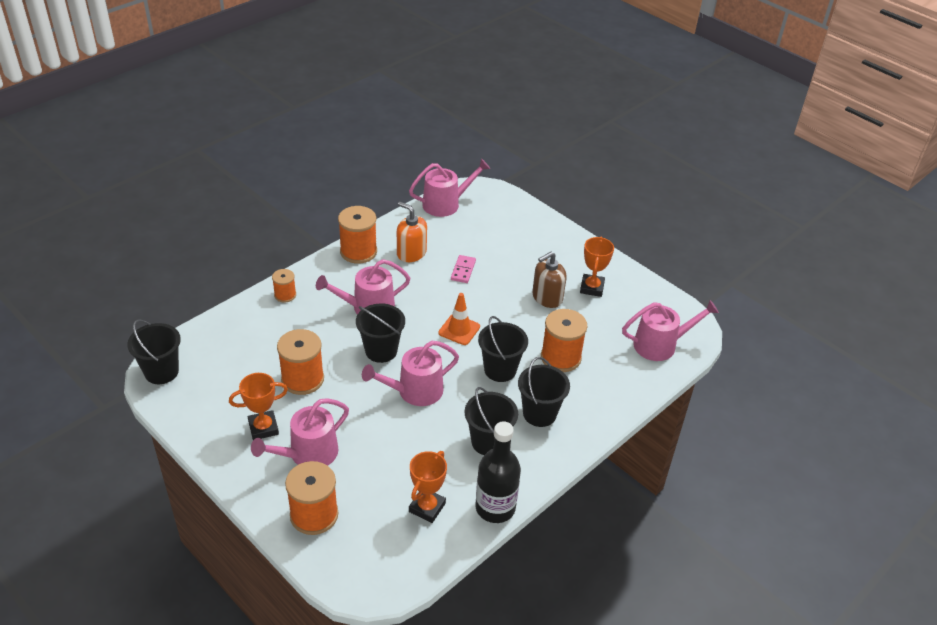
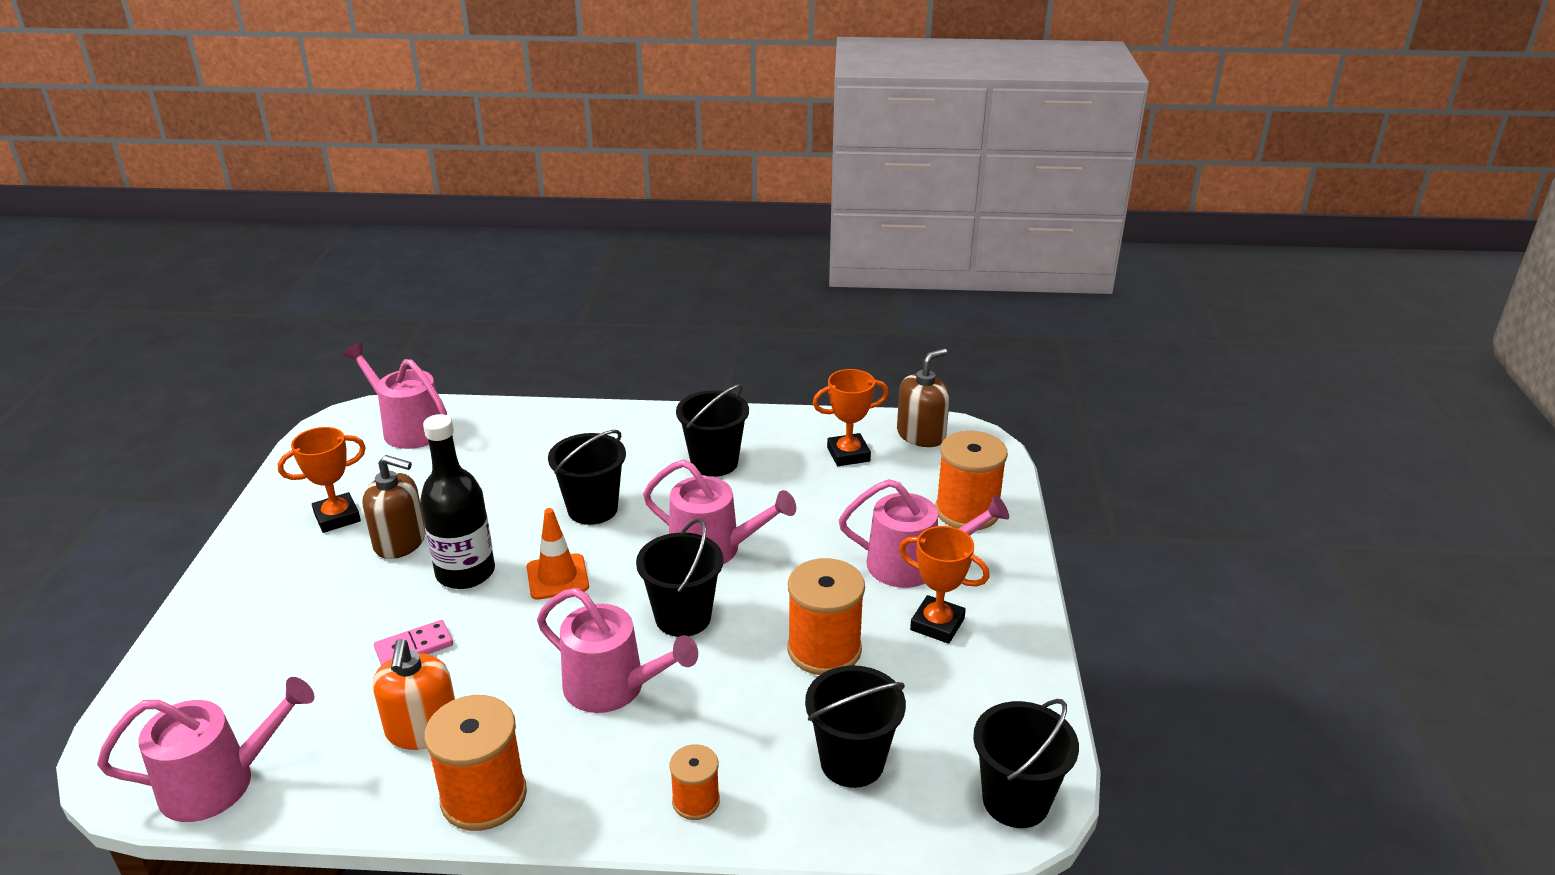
camera: 130 degrees left, 10 degrees down
(404, 562) = (921, 435): none -> brown soap dispenser
(445, 204) = (219, 782): pink watering can -> pink watering can turned 135 degrees clockwise
(495, 508) = (788, 420): black bottle -> black bottle (465, 572)
(539, 413) = (628, 452): black bucket -> black bucket (852, 762)
(560, 357) = (515, 479): orange spool -> none

